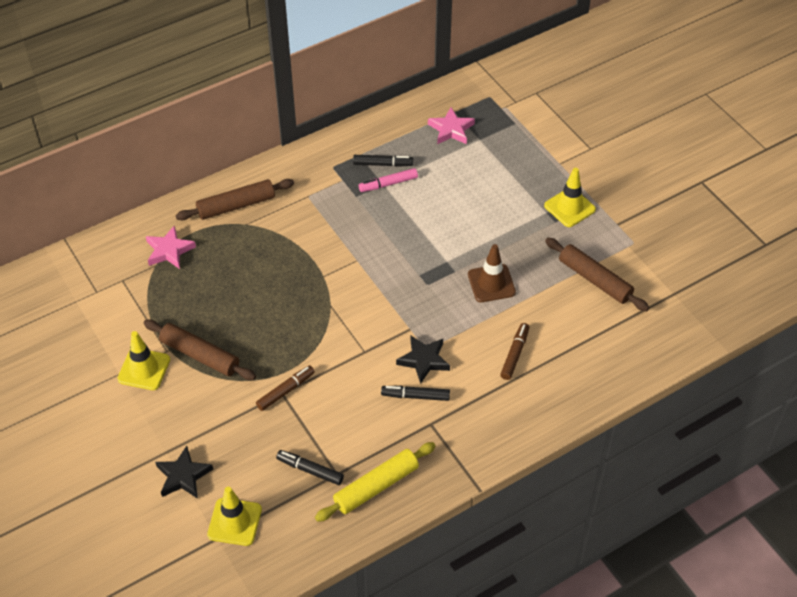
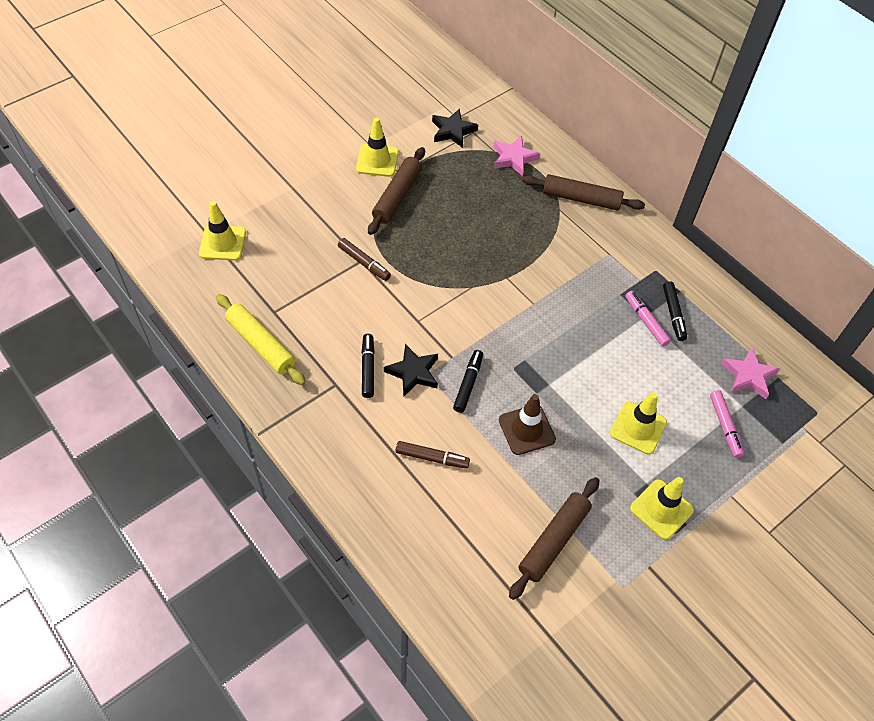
camera: 80 degrees right, 5 degrees up
(183, 476) = (268, 202): black star -> black star (453, 131)
(236, 205) = (581, 199): brown rolling pin -> brown rolling pin turned 45 degrees counterclockwise
(310, 470) = (277, 291): black marker -> black marker (468, 384)
(495, 208) = (638, 428): none -> yellow traffic cone
(497, 154) = (725, 426): none -> pink marker

